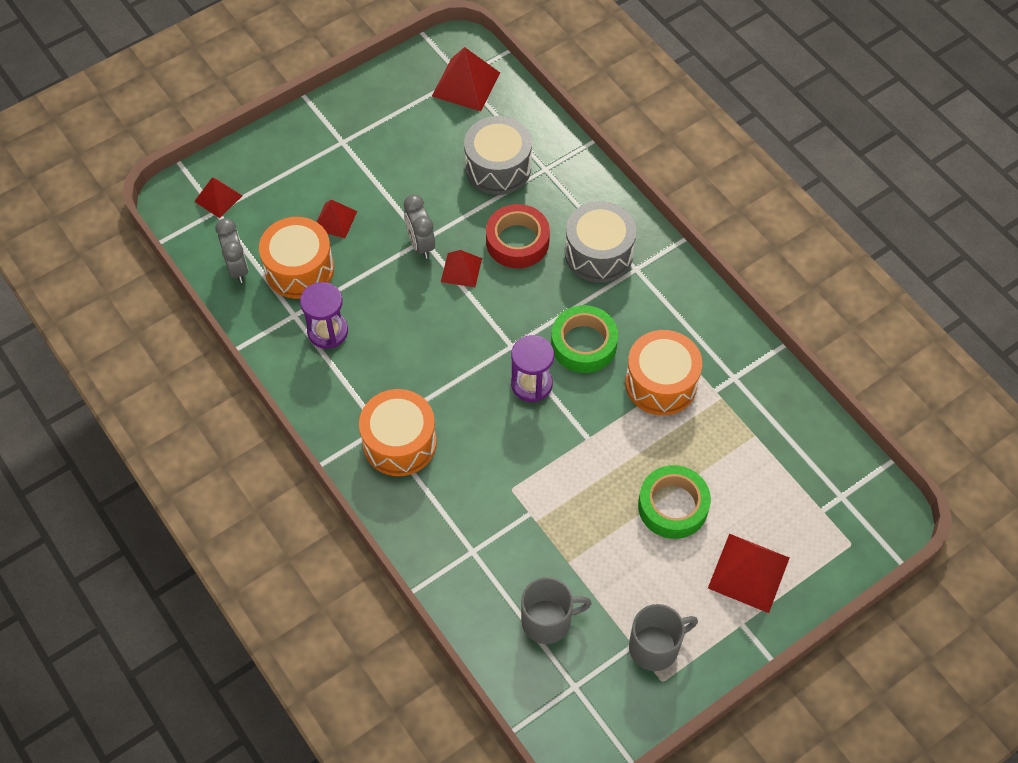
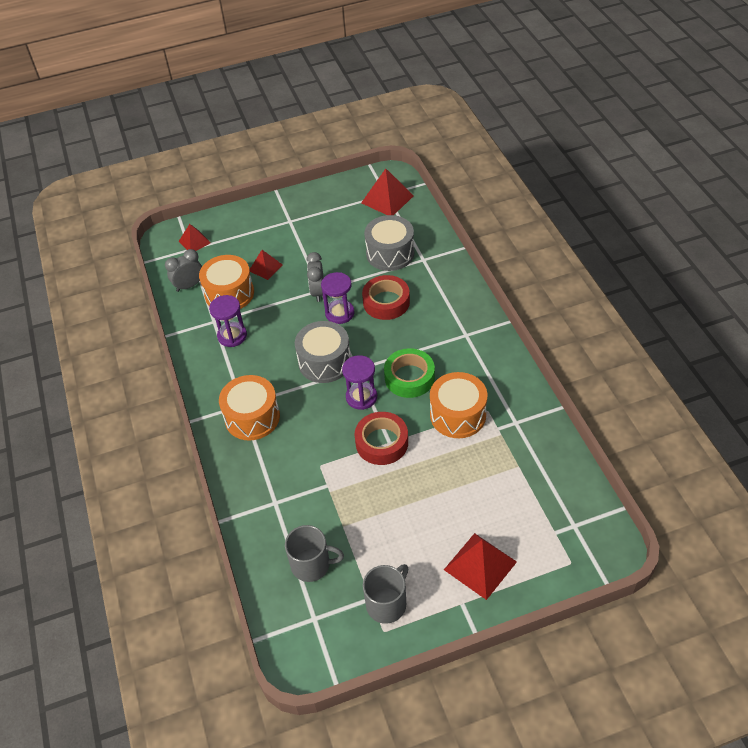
camera: 20 degrees right, 10 degrees down
(237, 268) = (189, 286): grey clock -> grey clock turned 120 degrees counterclockwise
(461, 270) = (339, 313): red pyramid -> purple hourglass
(579, 441) = (382, 442): none -> red tape
(598, 253) = (442, 320): grey drum -> grey drum (324, 362)
(655, 647) = (387, 604): grey mug -> grey mug turned 45 degrees counterclockwise
(673, 506) = (437, 503): green tape -> none

